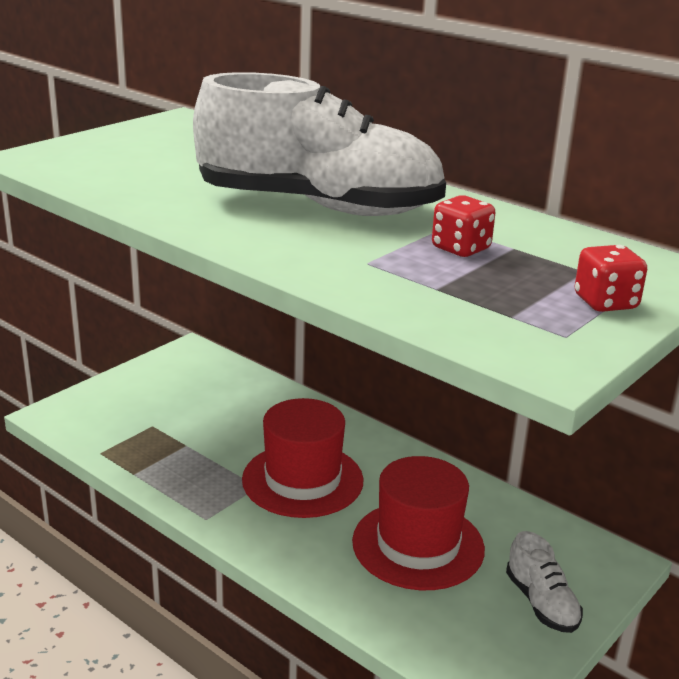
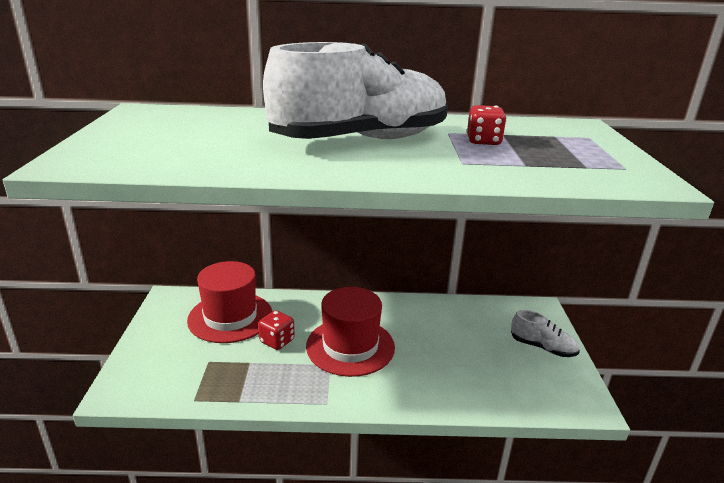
camera: 40 degrees left, 0 degrees up
(418, 545) = (455, 350): red hat -> red hat (230, 317)
(605, 303) = (598, 147): red dice -> red dice (277, 341)

